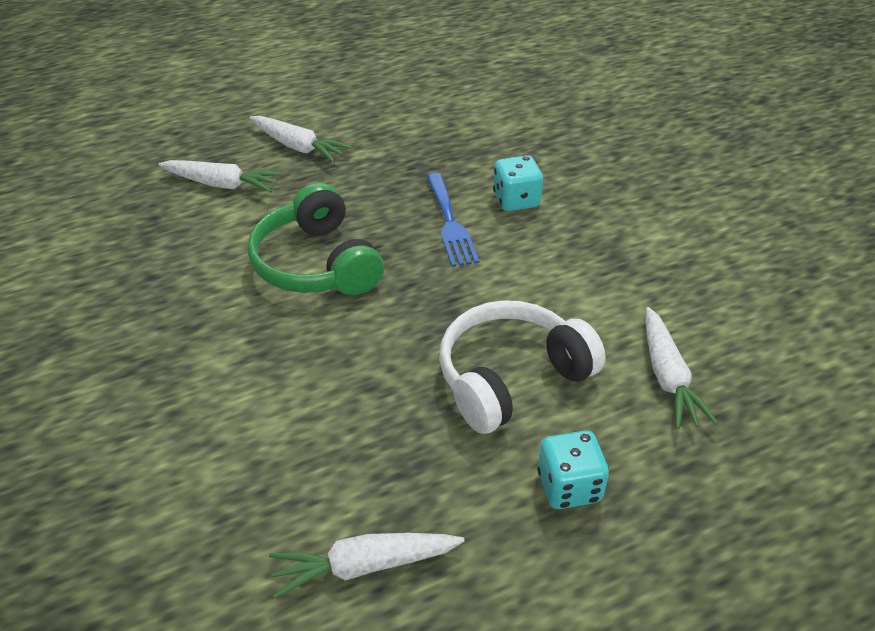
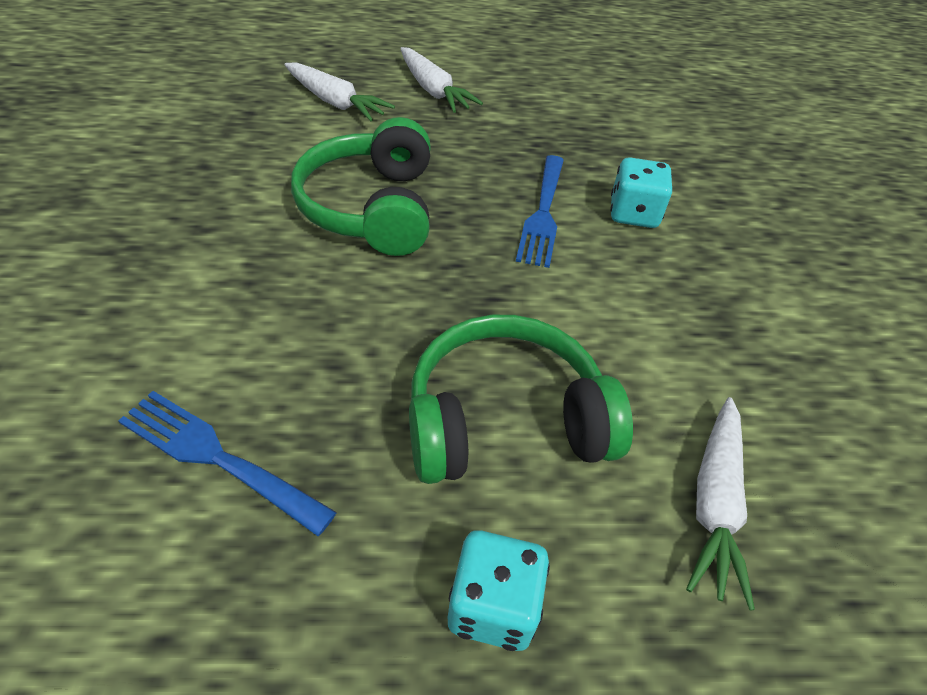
camera: 20 degrees right, 5 degrees up
(333, 477) = (218, 458): none -> blue fork
(364, 566) = (167, 596): white carrot -> none
(511, 377) = (505, 420): white headphones -> green headphones

